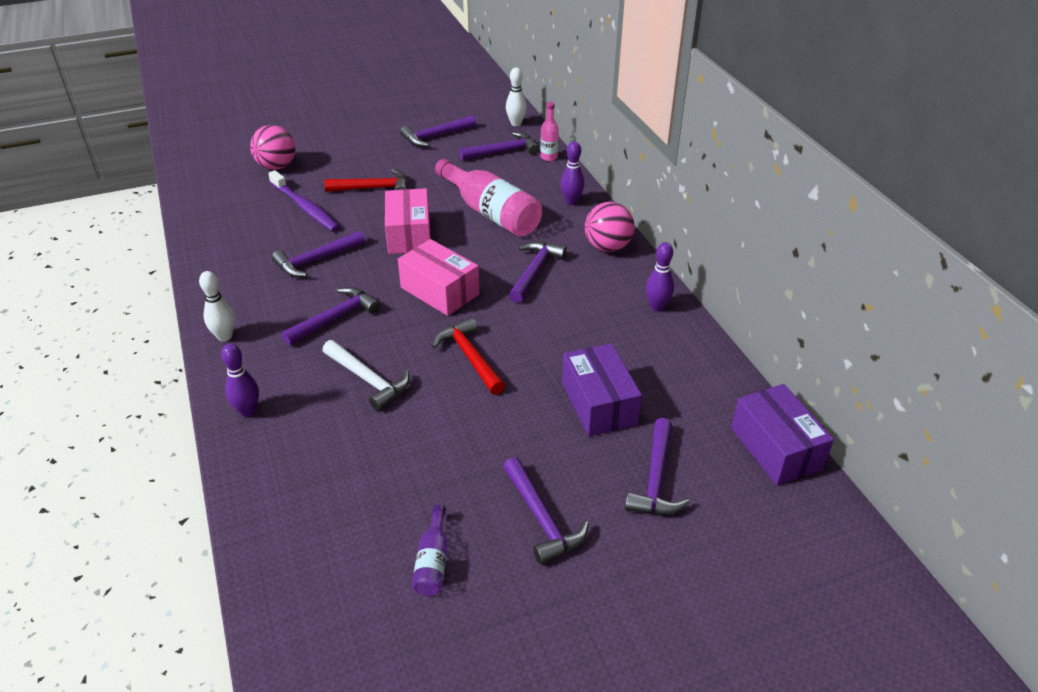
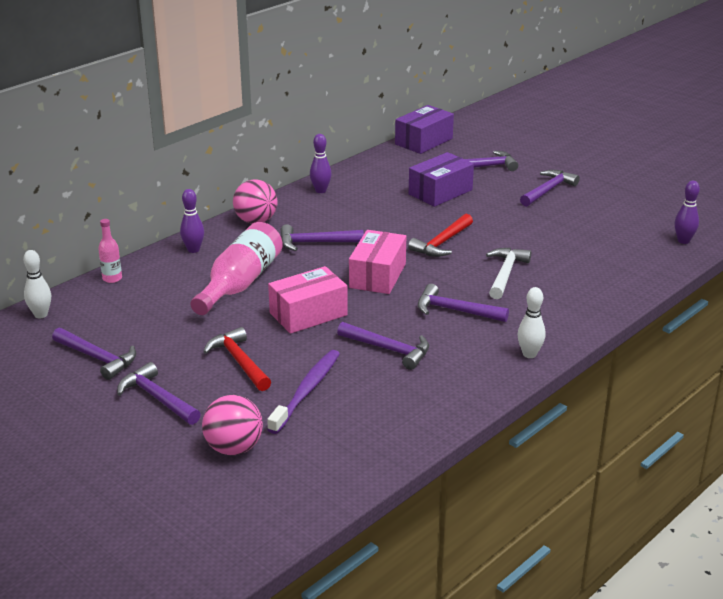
camera: 115 degrees left, 10 degrees down
(248, 411) = (587, 310): purple bowling pin -> purple bowling pin (683, 241)
(433, 561) = (612, 211): purple bottle -> none
(503, 151) = (113, 306): purple hammer -> purple hammer (157, 398)

